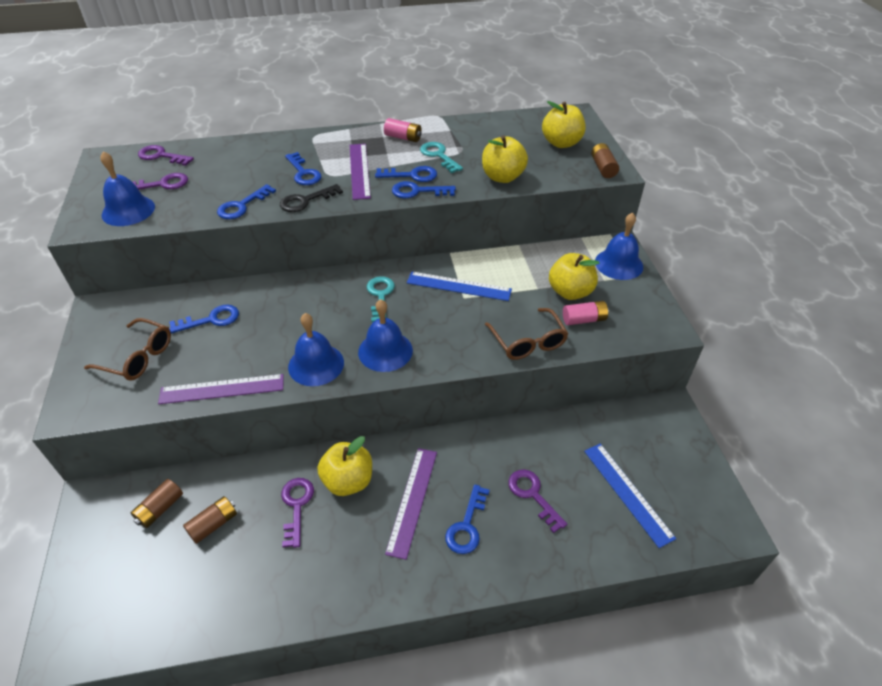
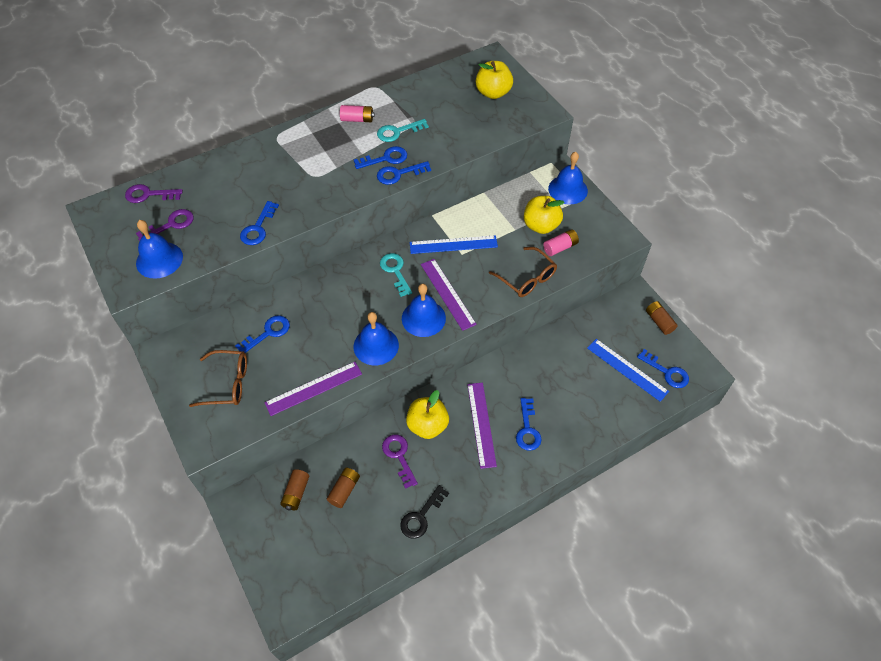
camera: 20 degrees left, 10 degrees up
(303, 173) = (291, 180): blue key -> blue key (667, 372)
(305, 201) = (310, 208): black key -> black key (421, 516)
(359, 170) = (338, 165): purple ruler -> purple ruler (447, 294)
(438, 156) = (398, 132): turquoise key -> turquoise key turned 60 degrees counterclockwise
(502, 177) = (461, 141): yellow apple -> none
(533, 495) = (564, 392): purple key -> none
(603, 168) = (536, 111): brown battery -> brown battery (659, 322)

